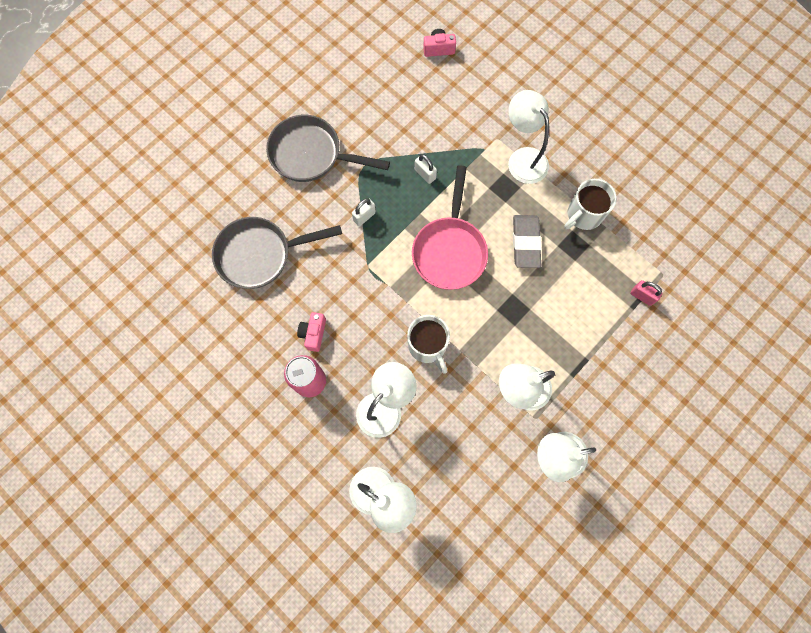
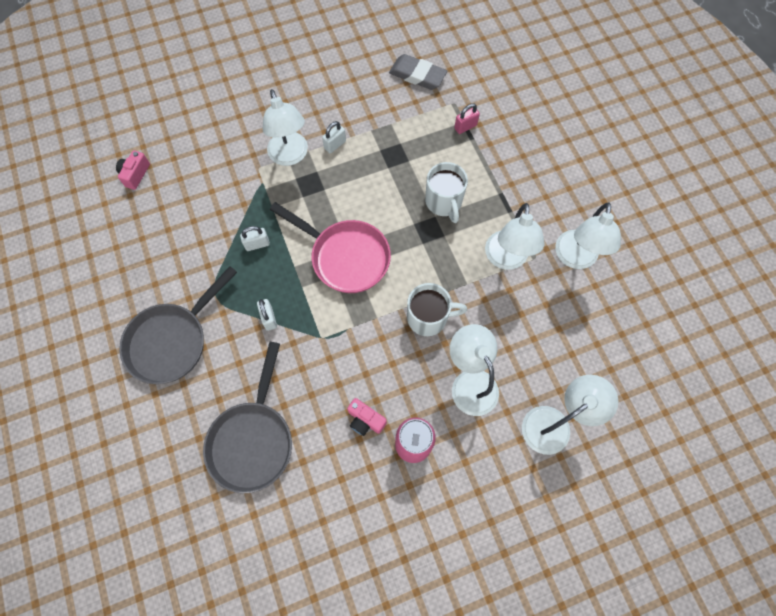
camera: 65 degrees left, 5 degrees down
(523, 158) = (290, 156): white lamp -> white lamp turned 105 degrees counterclockwise
(525, 242) = (372, 191): grey eraser -> grey eraser (417, 75)
(555, 189) = (335, 145): none -> white padlock
(583, 215) = (370, 135): white mug -> white mug (444, 202)

